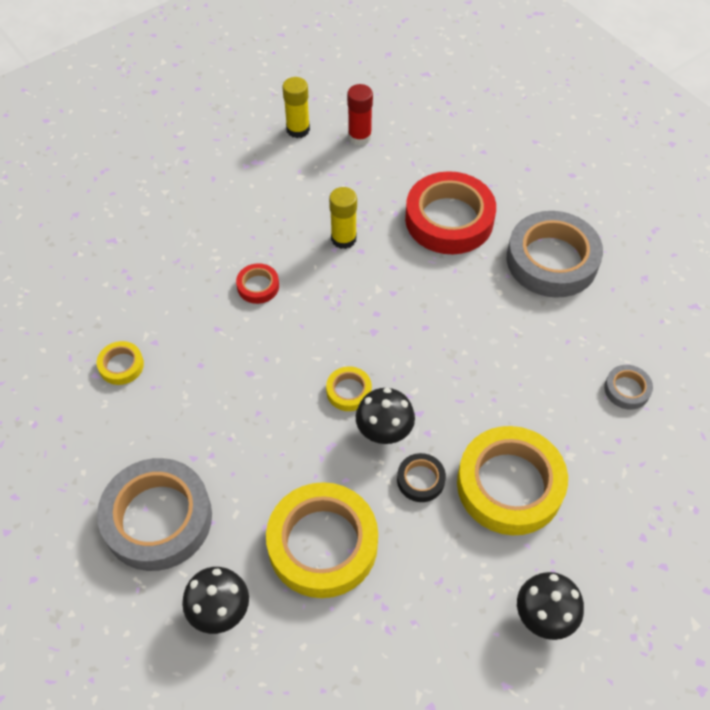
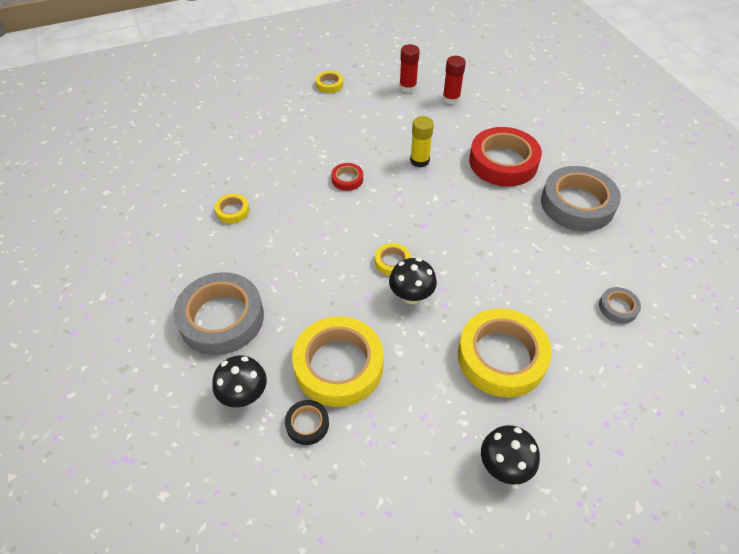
camera: 15 degrees right, 5 degrees down
(191, 145) = (329, 84): none -> yellow tape
(298, 129) = (407, 87): yellow glue stick -> red glue stick
(420, 480) = (430, 336): black tape -> black tape (307, 424)

